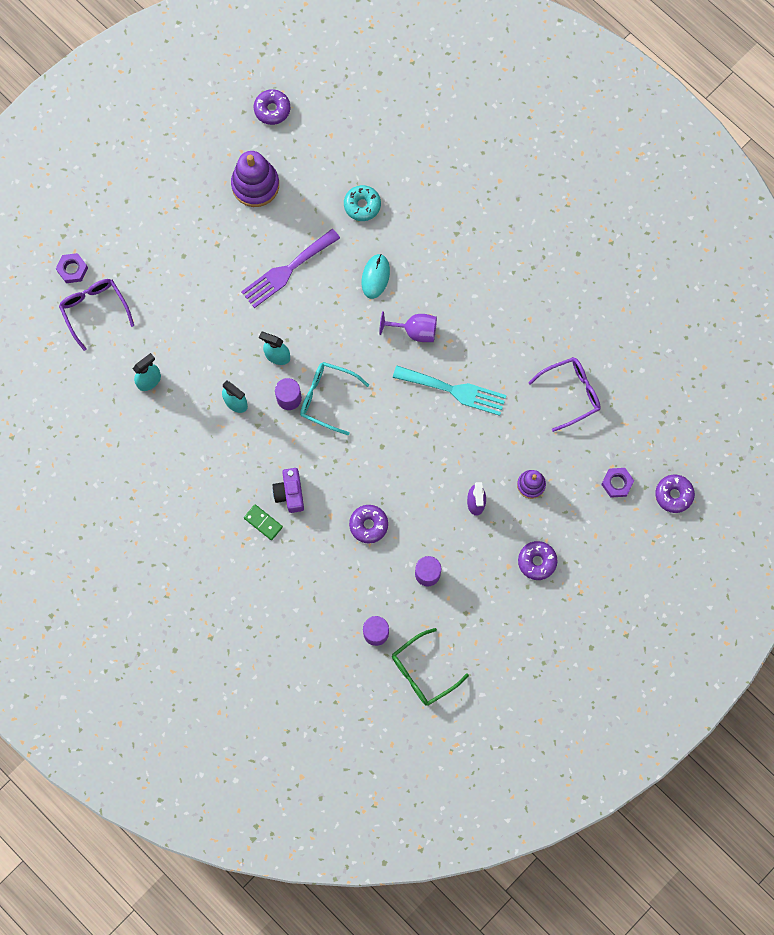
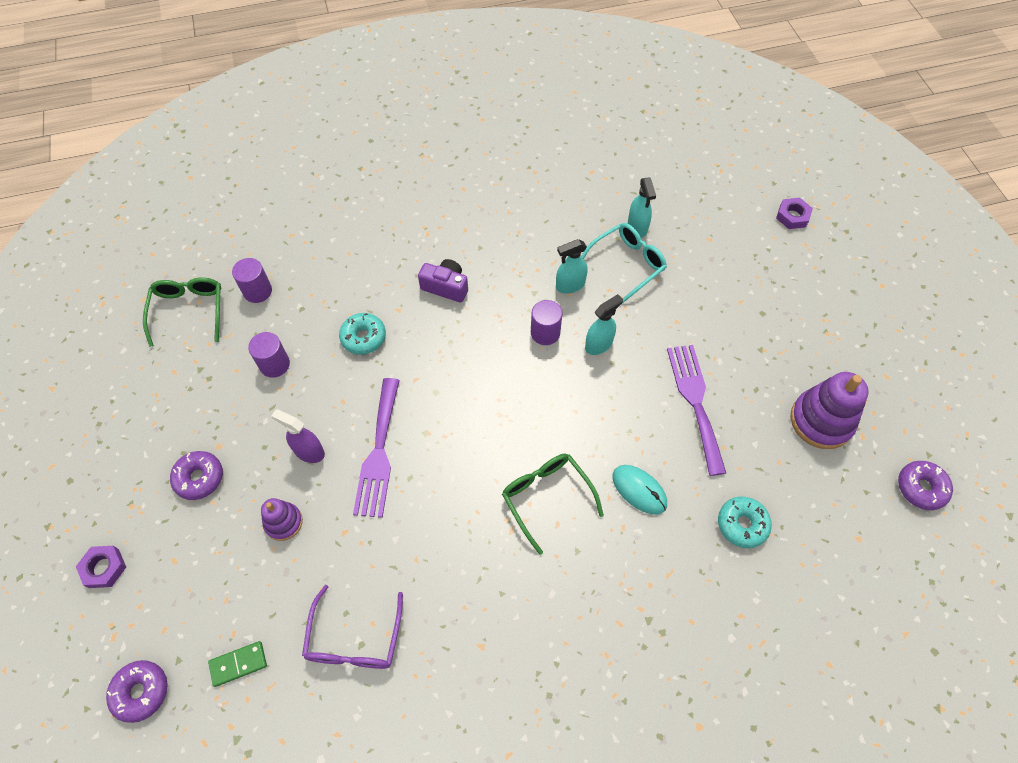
camera: 120 degrees right, 15 degrees down
(94, 310) = (738, 215): purple glasses -> none
(263, 522) = (433, 252): green domino -> green domino (238, 664)
(327, 398) = (523, 367): turquoise glasses -> turquoise glasses (627, 264)
(368, 525) = (363, 337): purple donut -> turquoise donut
(415, 331) = (546, 497): purple goblet -> green glasses
(449, 456) = (378, 453): none -> purple fork
(454, 390) = (448, 501): turquoise fork -> none
(617, 483) = (209, 626): purple nut -> purple nut (104, 568)

